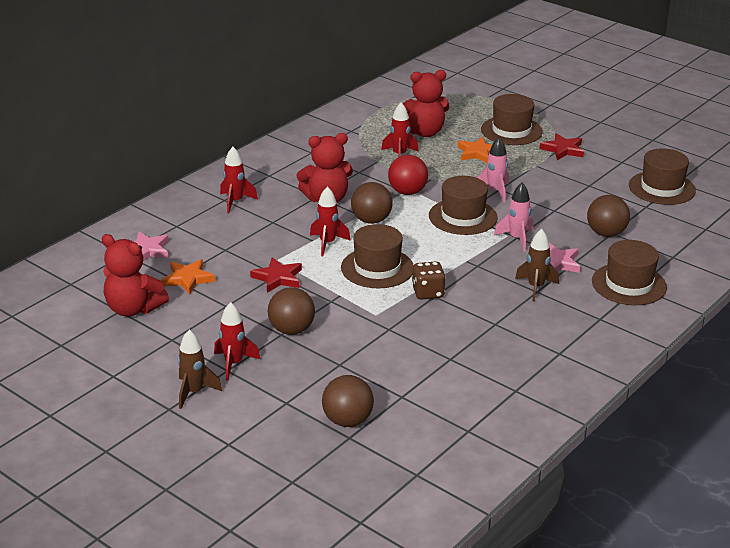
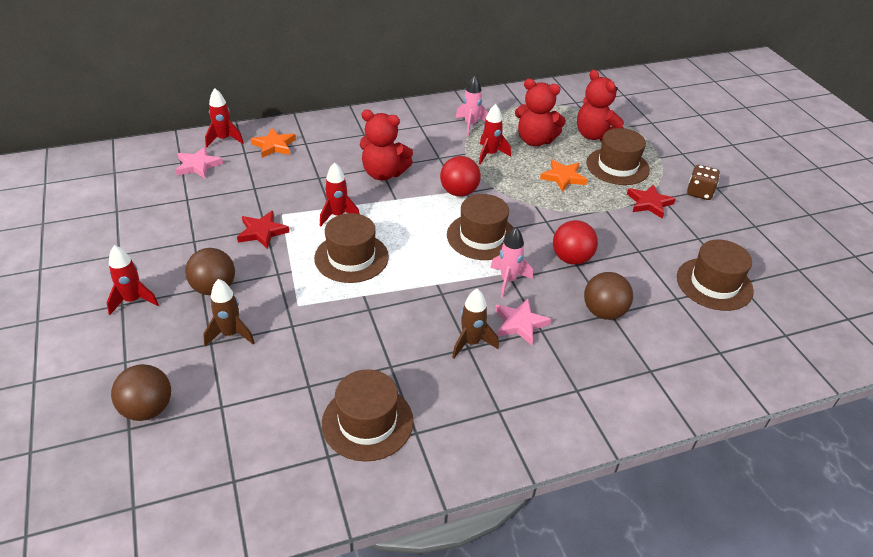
camera: 30 degrees right, 10 degrees up
(133, 309) = (127, 213): red teddy bear -> red teddy bear (595, 136)
(188, 279) = (196, 203): orange star -> orange star (274, 145)
(194, 392) = (73, 314): brown rocket -> brown rocket (230, 334)
(235, 202) = (311, 148): red rocket -> red rocket (224, 139)
(371, 220) = (398, 208): brown ball -> none
(427, 293) = (366, 303): brown dice -> brown dice (699, 193)
(495, 191) = (538, 222): pink rocket -> pink rocket (470, 125)
(546, 208) = (571, 259): none -> red ball
(629, 284) = (570, 383): brown hat -> brown hat (367, 422)

